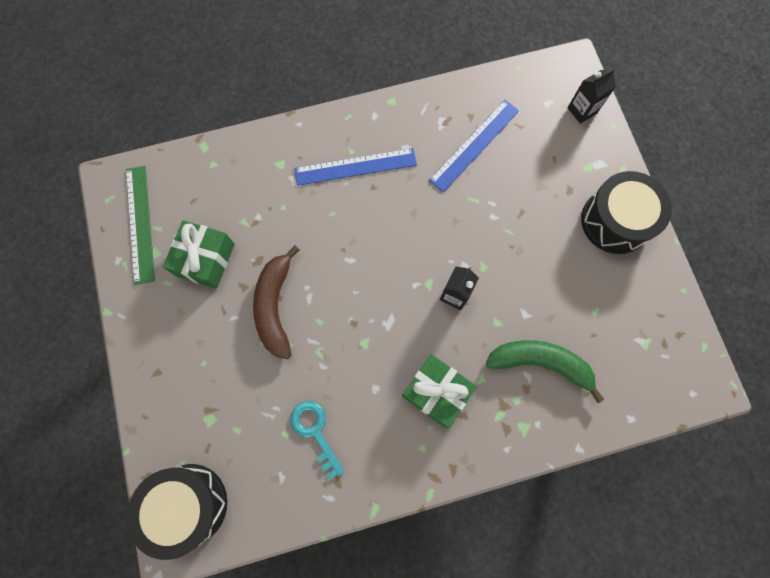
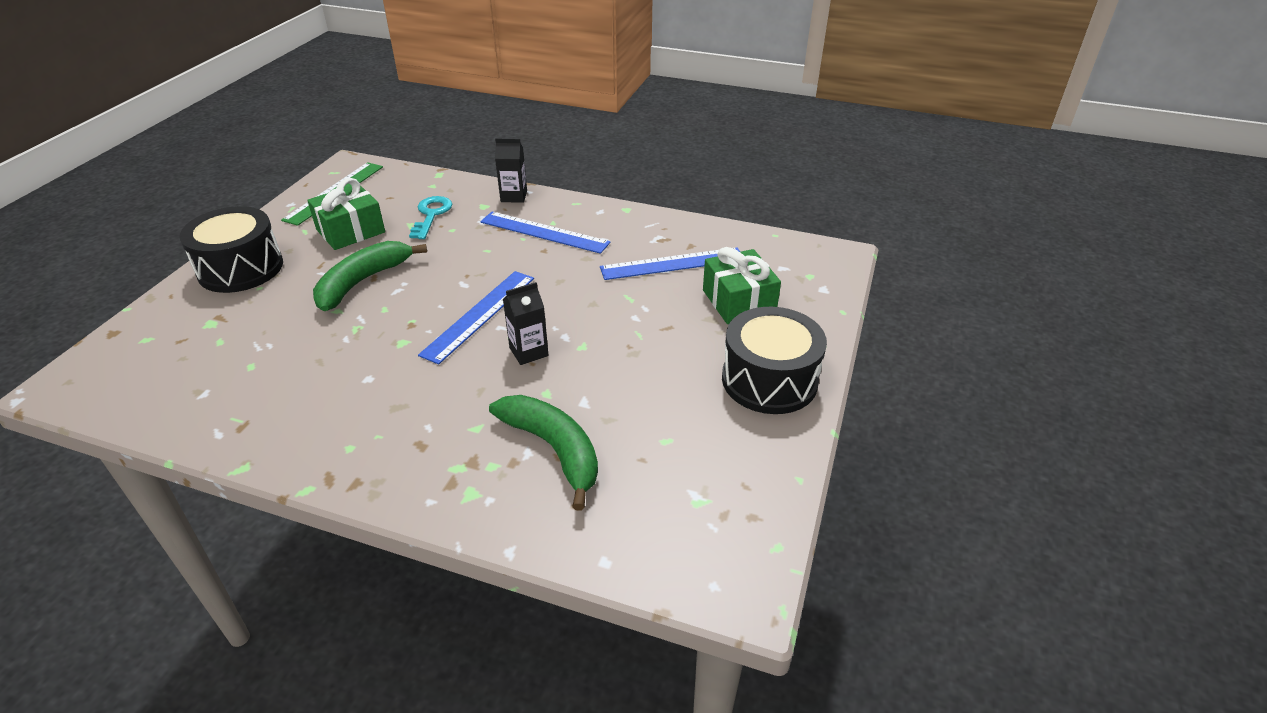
camera: 35 degrees right, 35 degrees down
(188, 505) = (111, 367): black drum -> black drum (240, 268)
(275, 306) = (362, 282): brown banana -> green banana
(315, 432) = (275, 378): turquoise key -> turquoise key (431, 215)
(391, 283) = (479, 315): none -> blue ruler
(436, 392) = (419, 412): green gift -> green gift (739, 301)
(582, 110) = (815, 286): black carton -> black carton (514, 196)

